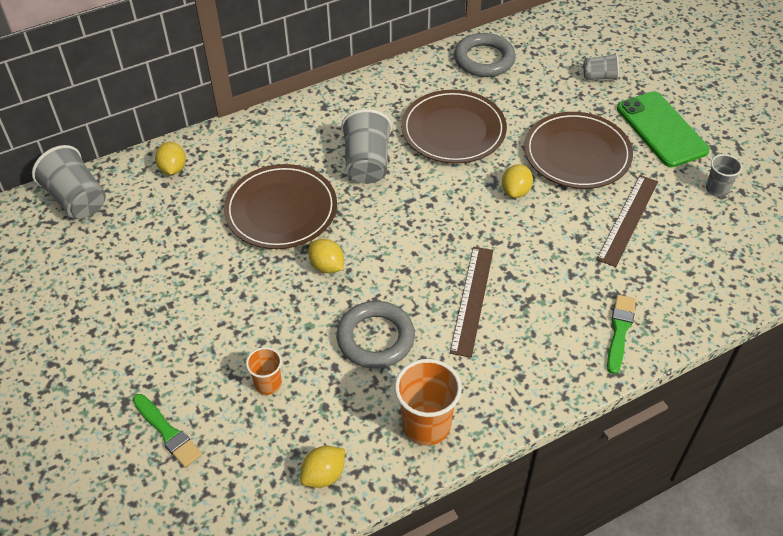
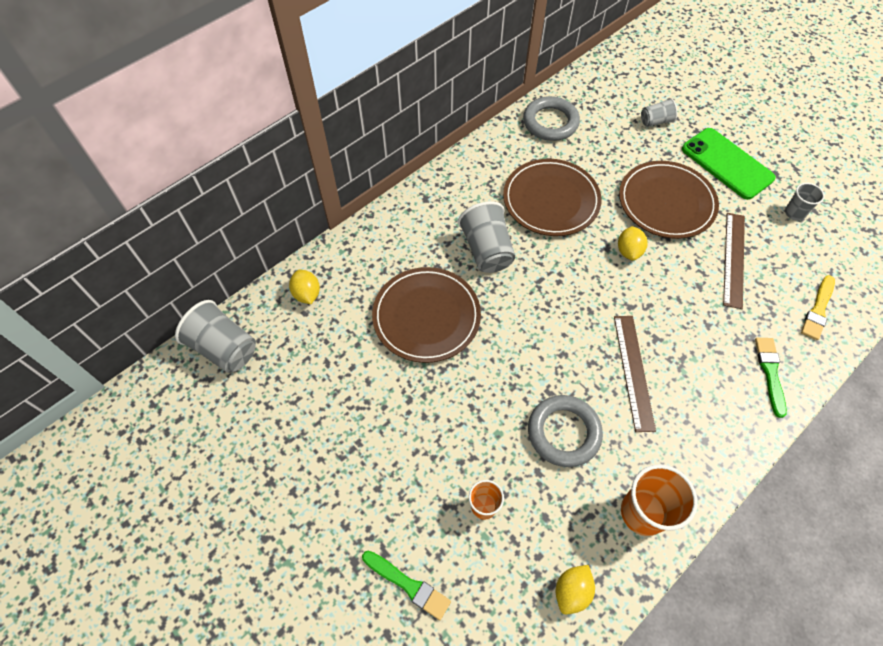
camera: 15 degrees left, 10 degrees up
(327, 266) = (491, 366): yellow lemon -> none
(701, 284) = (818, 310): none -> yellow brush

